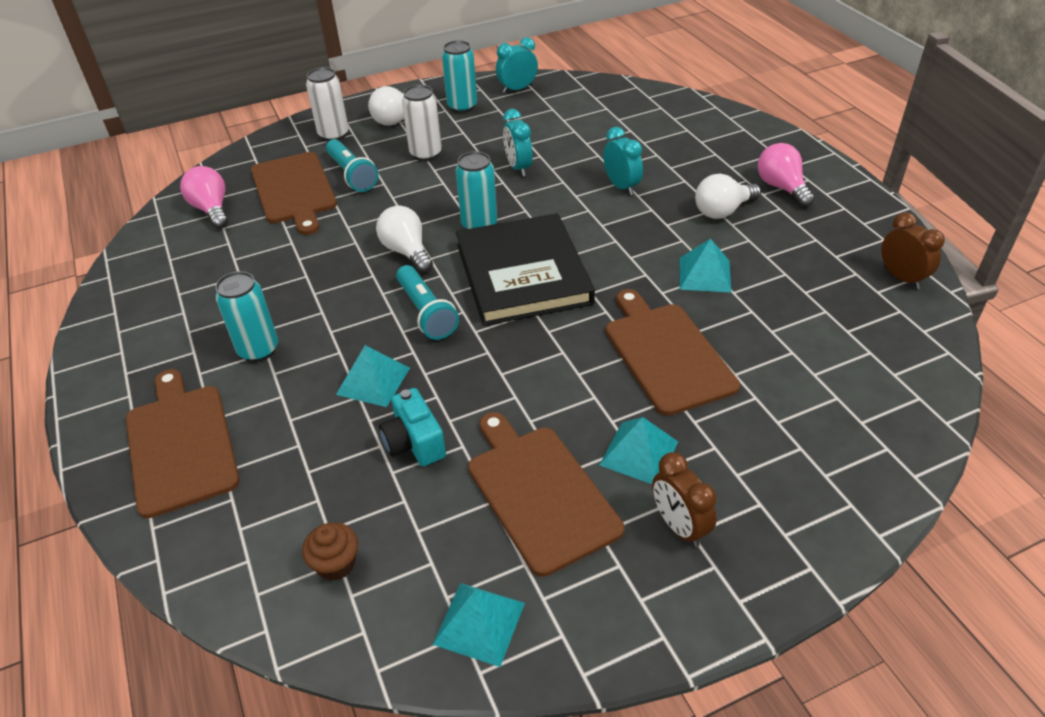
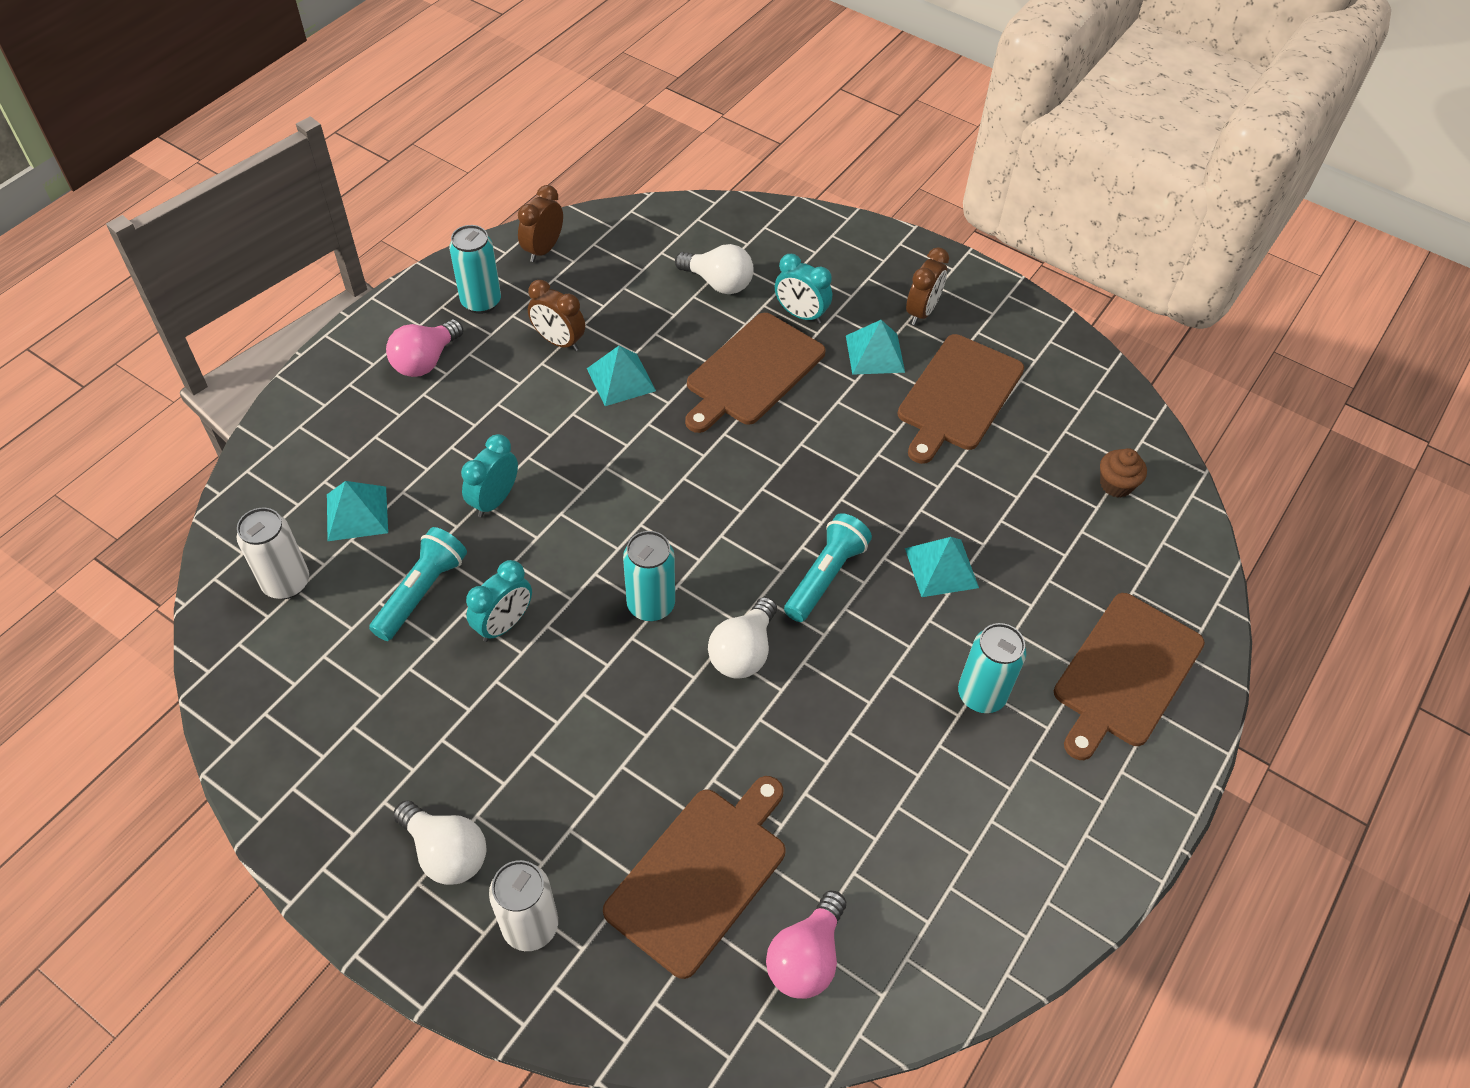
camera: 125 degrees left, 10 degrees up
(352, 175) = (624, 821): turquoise flashlight -> turquoise flashlight (421, 592)
(414, 443) = (979, 497): turquoise camera -> none
(426, 154) = (523, 755): white can -> white can (286, 583)
(462, 106) = (363, 782): turquoise can -> turquoise can (481, 302)
(479, 623) = (1081, 384): turquoise pyramid -> turquoise pyramid (357, 513)
(517, 89) = (275, 732): turquoise clock -> turquoise clock (800, 315)
(522, 274) = (711, 523): black book -> none
(722, 211) = (499, 396): white light bulb -> white light bulb (718, 283)
(770, 254) = (559, 341): none -> brown clock

